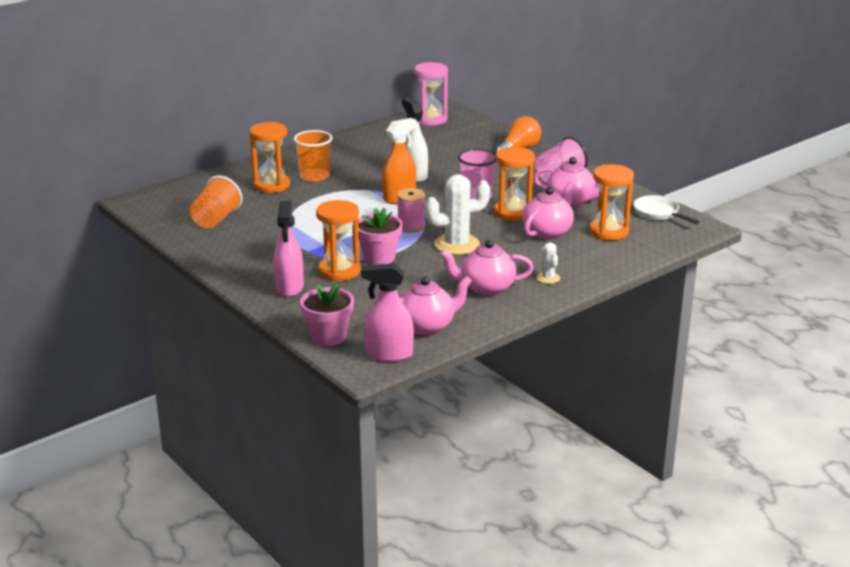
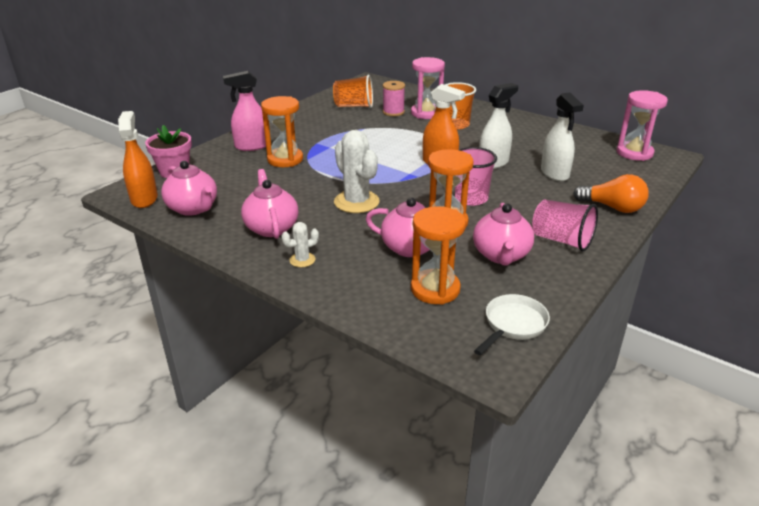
camera: 75 degrees right, 5 degrees up
(271, 185) = (426, 113): orange hourglass -> pink hourglass
(379, 257) = (315, 171): pink flower pot -> none
(389, 354) = (144, 199): pink spray bottle -> orange spray bottle
(411, 226) = (383, 176): pink spool -> pink spool (393, 112)
(450, 156) = (554, 173): none -> white spray bottle

